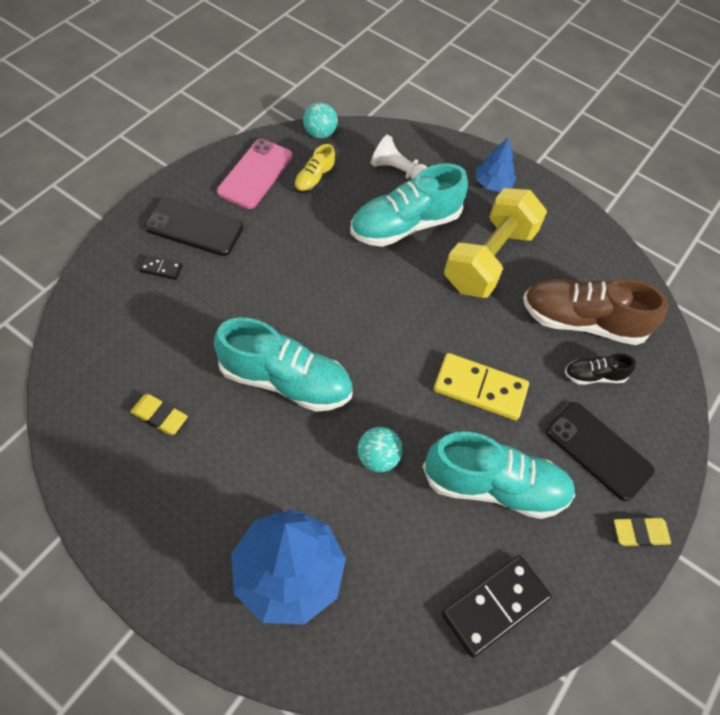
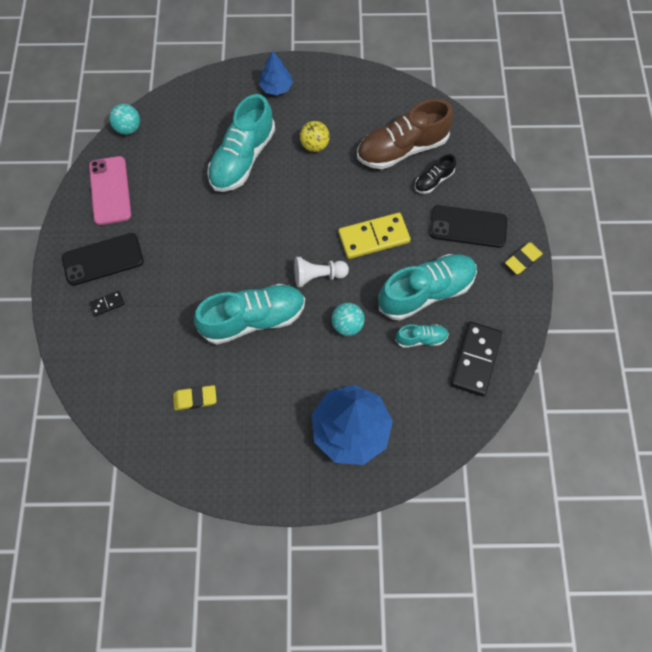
camera: 30 degrees left, 10 degrees up
(314, 179) = (154, 166): yellow shoe -> none
(397, 171) = (205, 121): white pawn -> white pawn (318, 275)
(448, 533) = (421, 338): none -> turquoise shoe
(489, 259) = (314, 145): yellow dumbbell -> yellow ball

